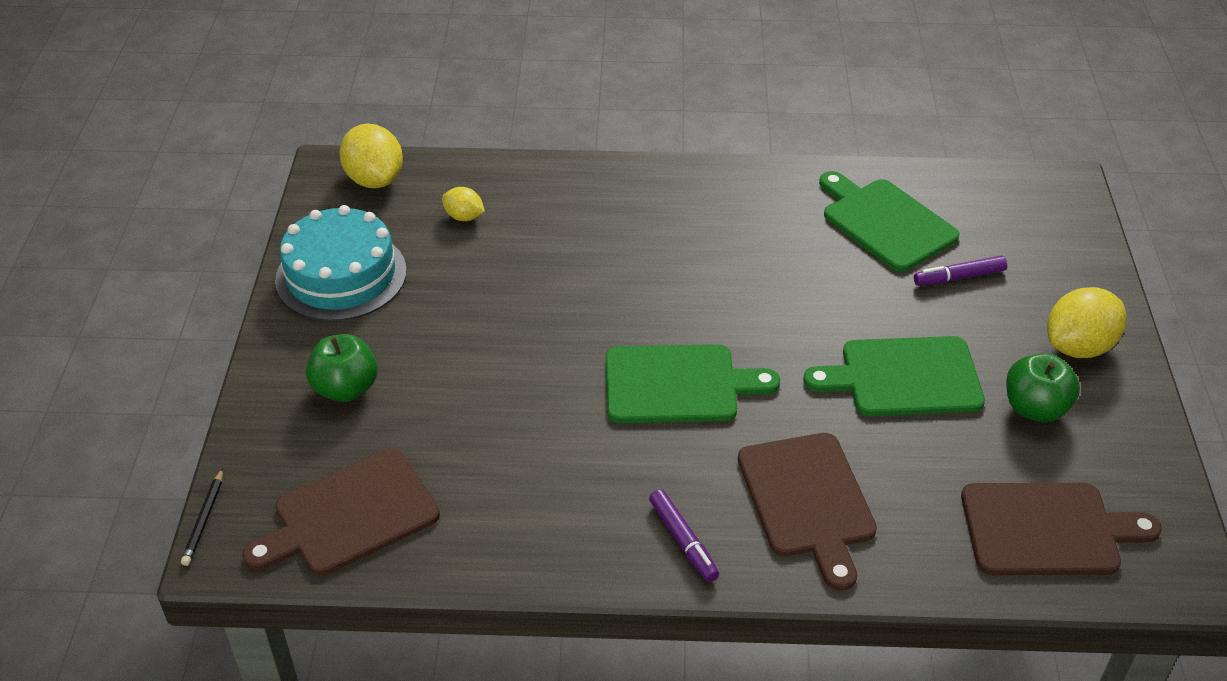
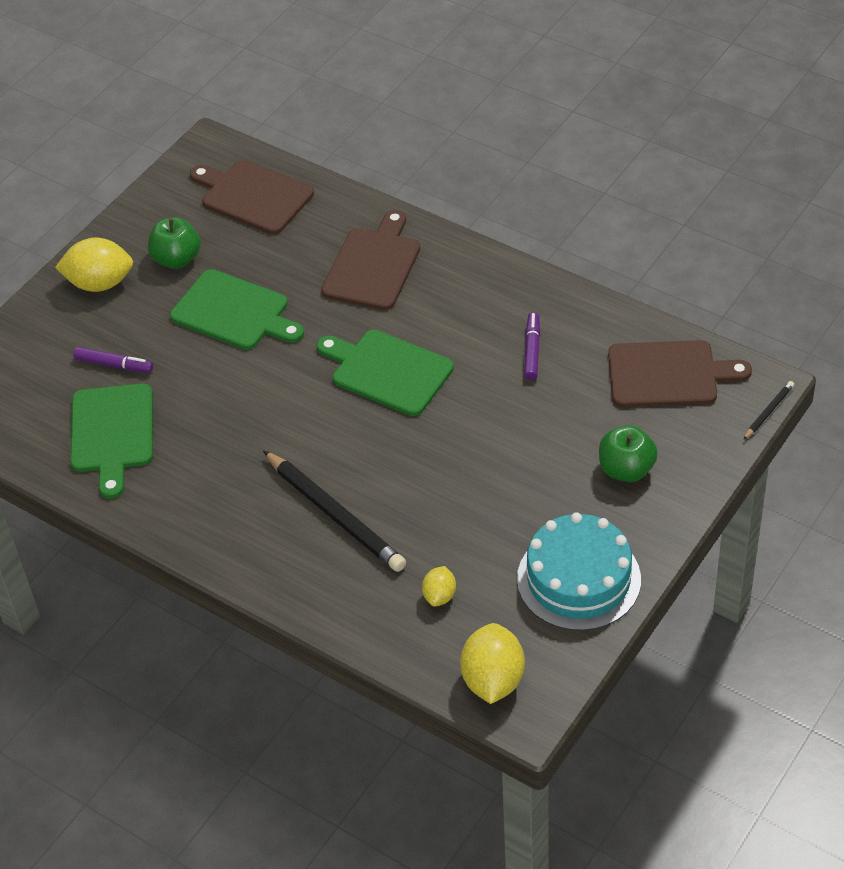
camera: 145 degrees left, 5 degrees up
(464, 217) = (439, 596): yellow lemon -> yellow lemon turned 45 degrees clockwise
(611, 239) = (335, 515): none -> black pencil
(683, 540) = (468, 274): purple marker -> purple marker (532, 350)

